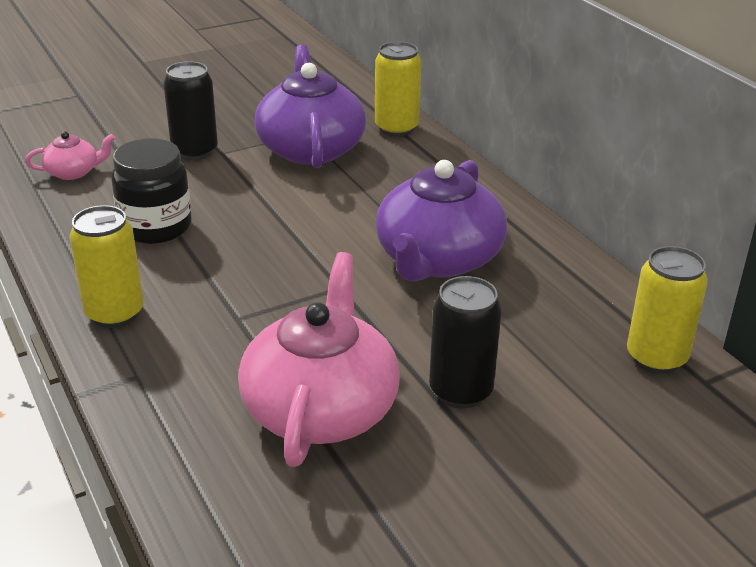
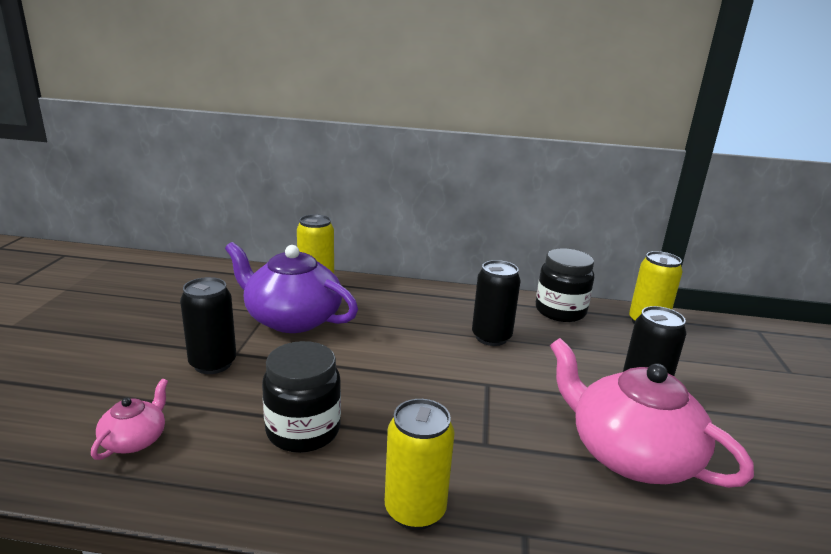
camera: 55 degrees left, 10 degrees down
(438, 259) = (491, 337): purple teapot -> black can
(577, 284) = (560, 311): none -> black jar

